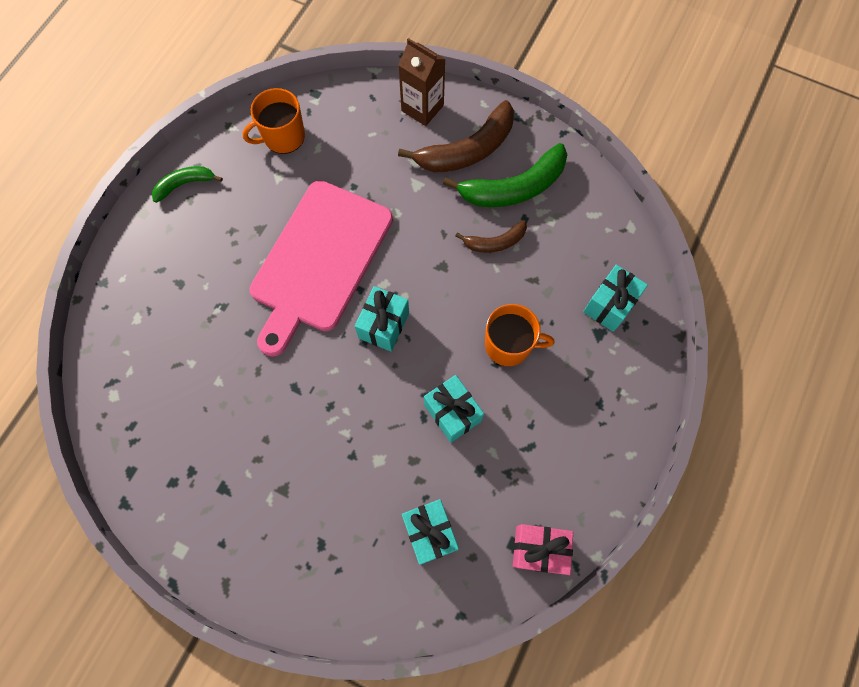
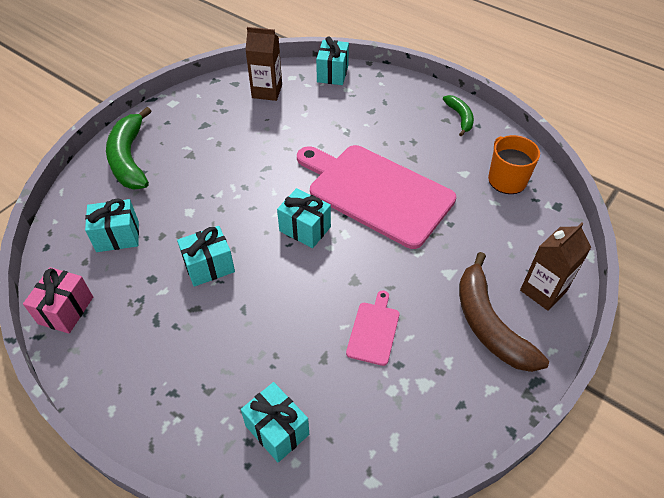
camera: 100 degrees right, 20 degrees down
(103, 342) = (332, 74): none -> turquoise gift
(146, 422) = (267, 91): none -> brown carton
(495, 242) = (373, 330): brown banana -> pink cutting board
(509, 345) = (259, 322): orange mug -> none
(514, 187) = (438, 361): green banana -> green banana (129, 158)

